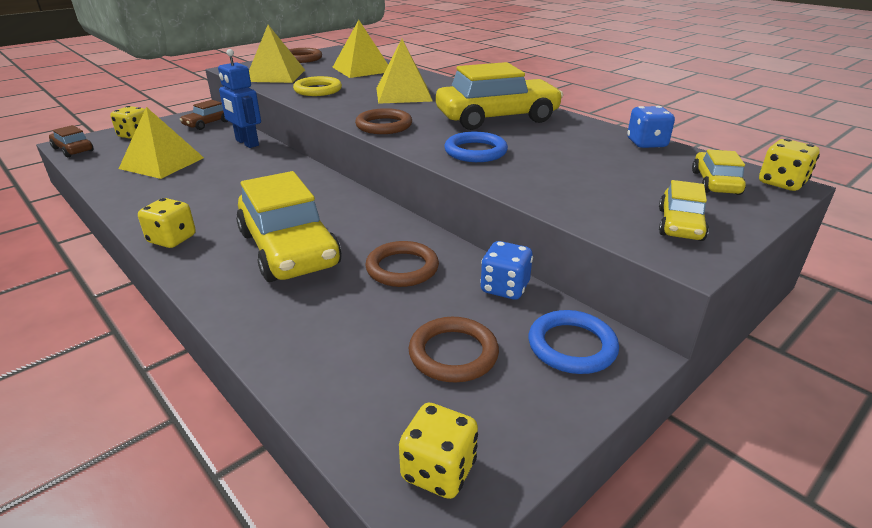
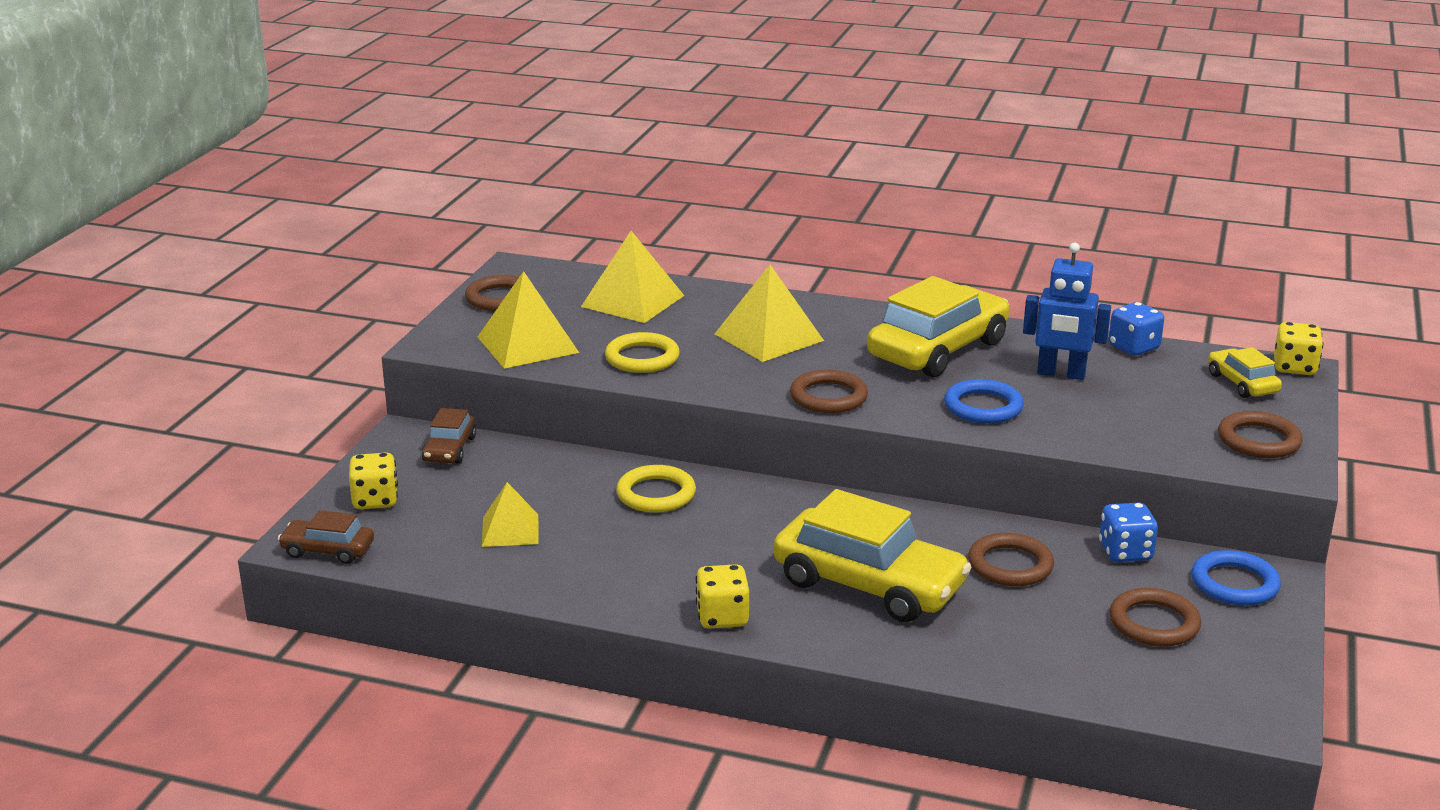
camera: 30 degrees left, 5 degrees down
(162, 163) = (510, 530): yellow pyramid -> yellow pyramid, size x0.63
(246, 143) = (572, 465): blue robot -> blue robot (1061, 374)
(261, 166) = (656, 494): none -> yellow ring
(438, 470) = (1243, 701): yellow dice -> none
(680, 224) = (1258, 440): yellow car -> brown ring

